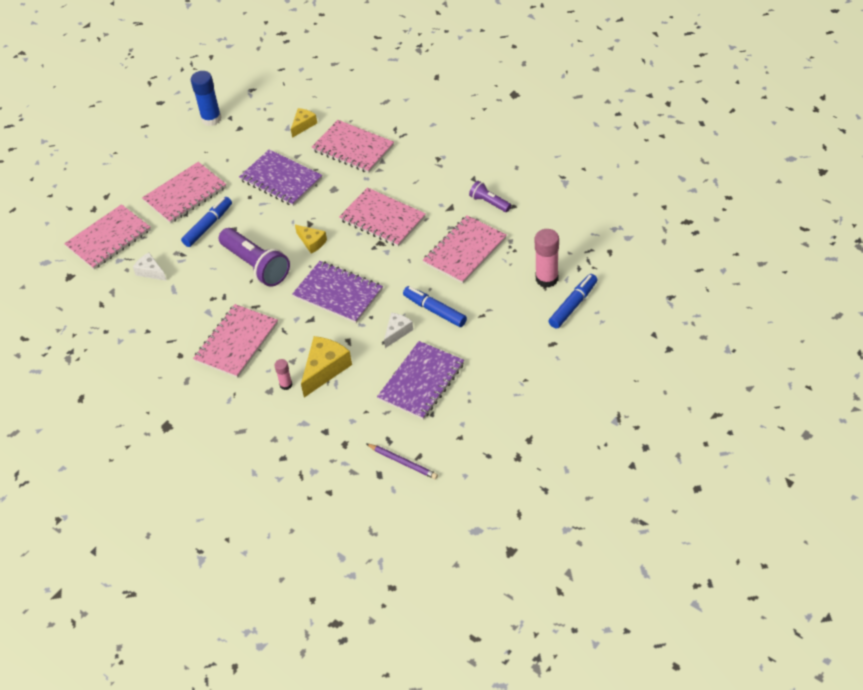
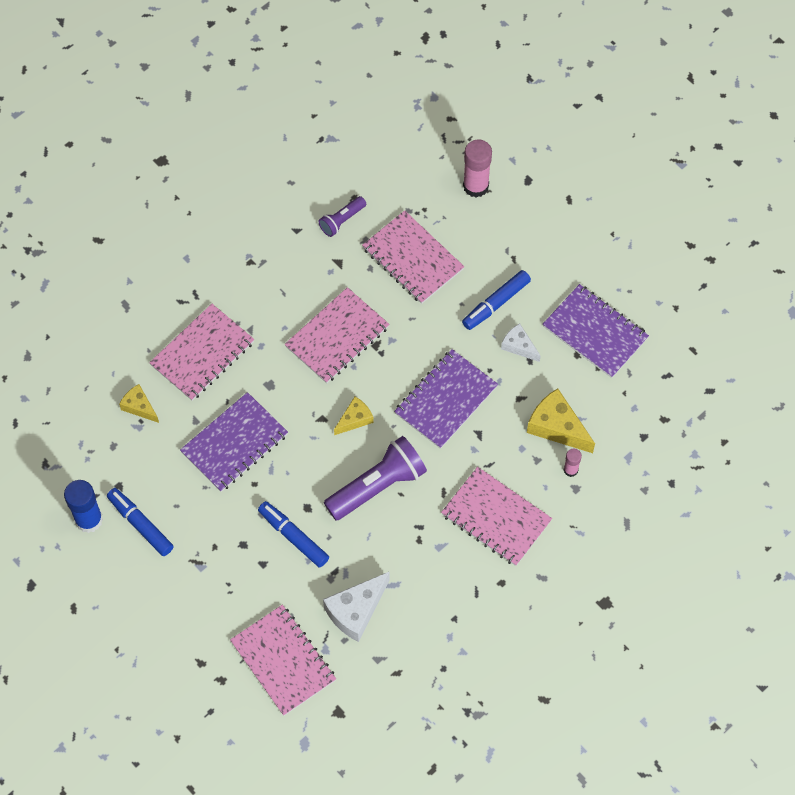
camera: 85 degrees left, 15 degrees up
(150, 271) = (356, 611): white cheese -> white cheese, size x1.67
(185, 194) = (227, 561): pink notebook -> none
(403, 462) = (698, 366): purple pencil -> none
(573, 305) = (520, 169): blue marker -> blue marker (140, 524)

